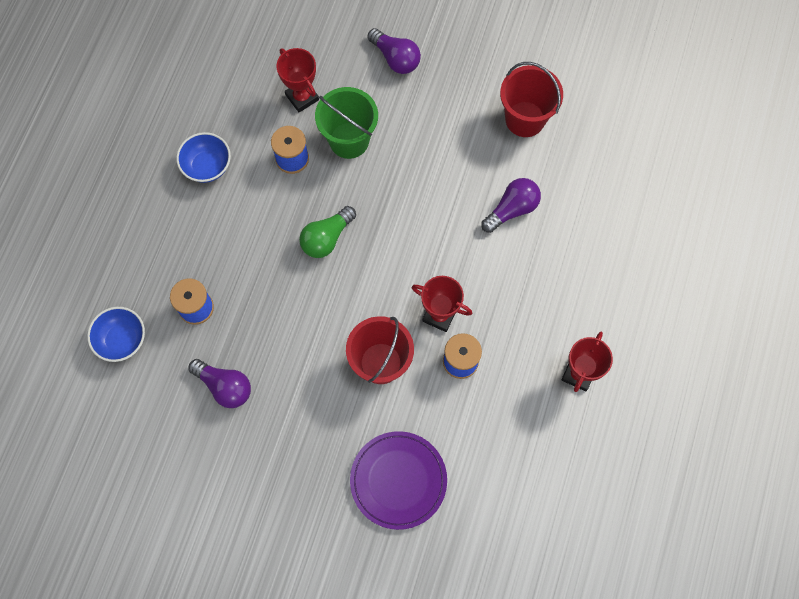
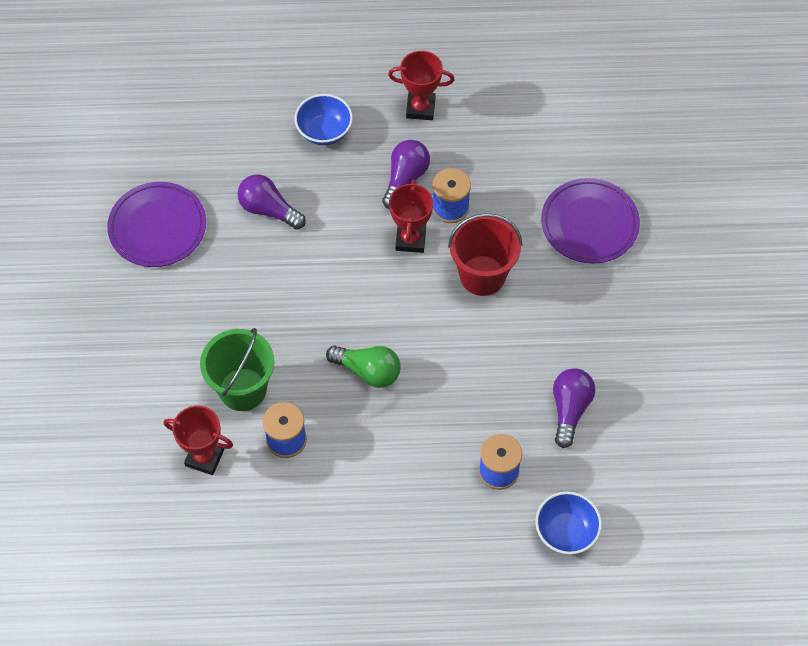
camera: 110 degrees left, 10 degrees down
(207, 166) = (328, 526): blue bowl -> blue bowl (324, 131)
(302, 97) = (204, 457): red trophy -> red trophy turned 75 degrees clockwise
(395, 58) = (121, 376): purple light bulb -> purple light bulb (405, 179)
(525, 119) = (157, 227): red bucket -> purple plate

